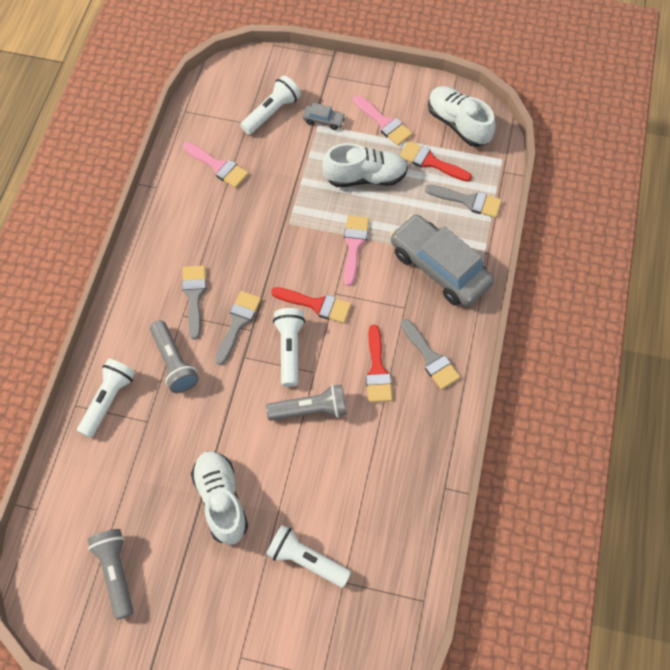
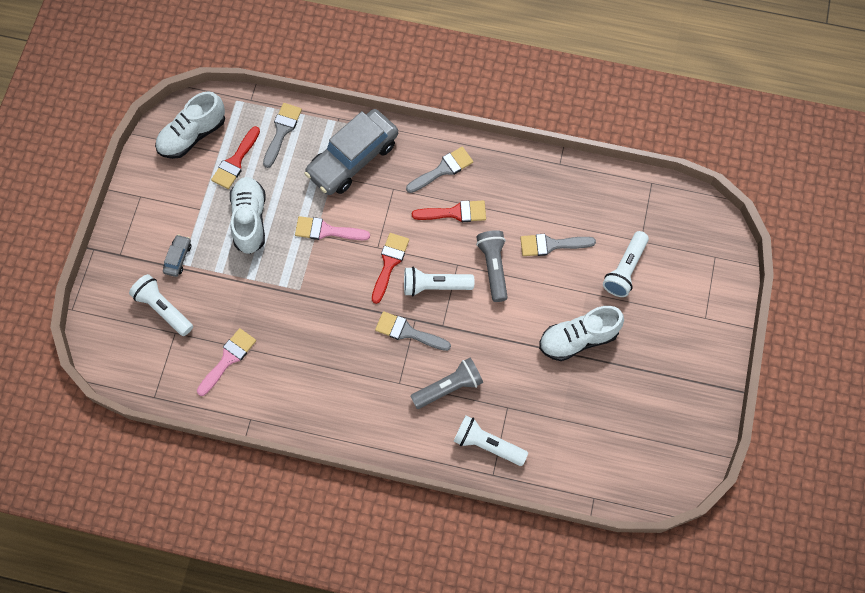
camera: 90 degrees left, 5 degrees up
(116, 572) = (645, 422): grey flashlight -> none
(194, 296) = (378, 373): grey brush -> grey brush (551, 245)
(384, 123) = (185, 201): pink brush -> none

